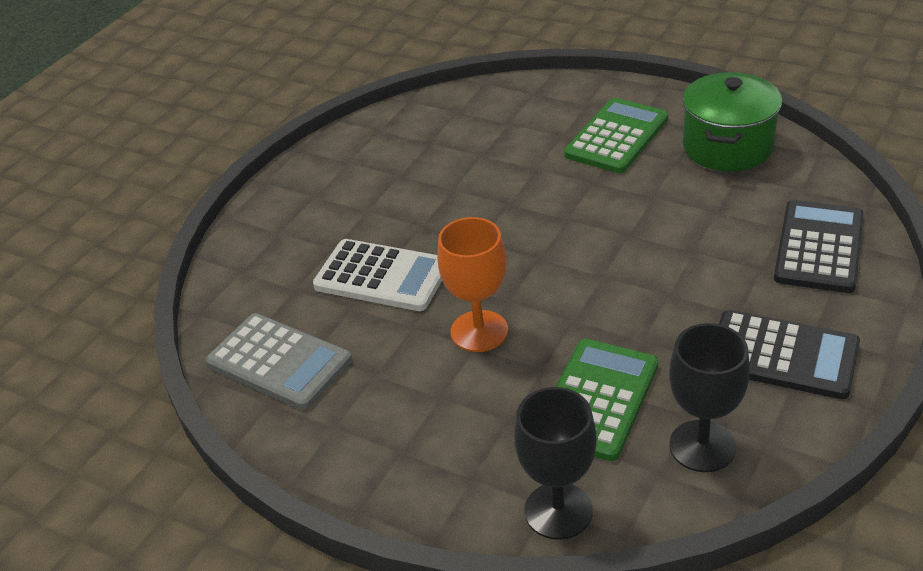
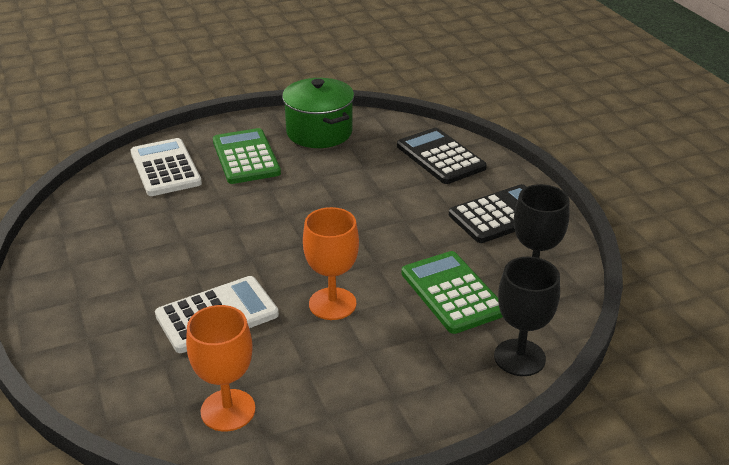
camera: 55 degrees left, 5 degrees down
(279, 362) = (228, 410): grey calculator -> orange goblet
(533, 111) = (165, 168): none -> white calculator

